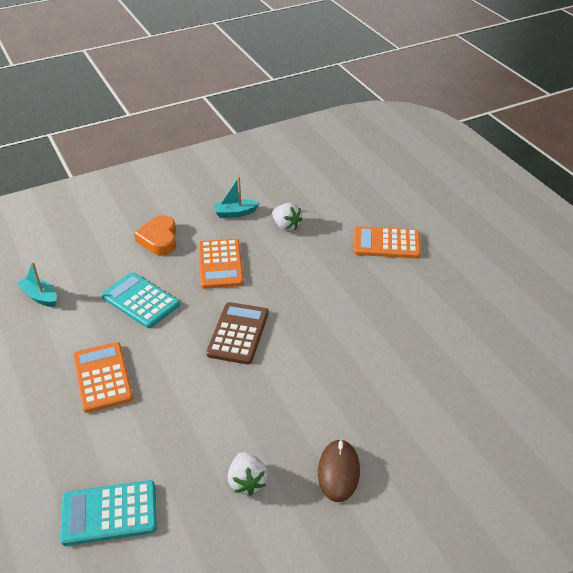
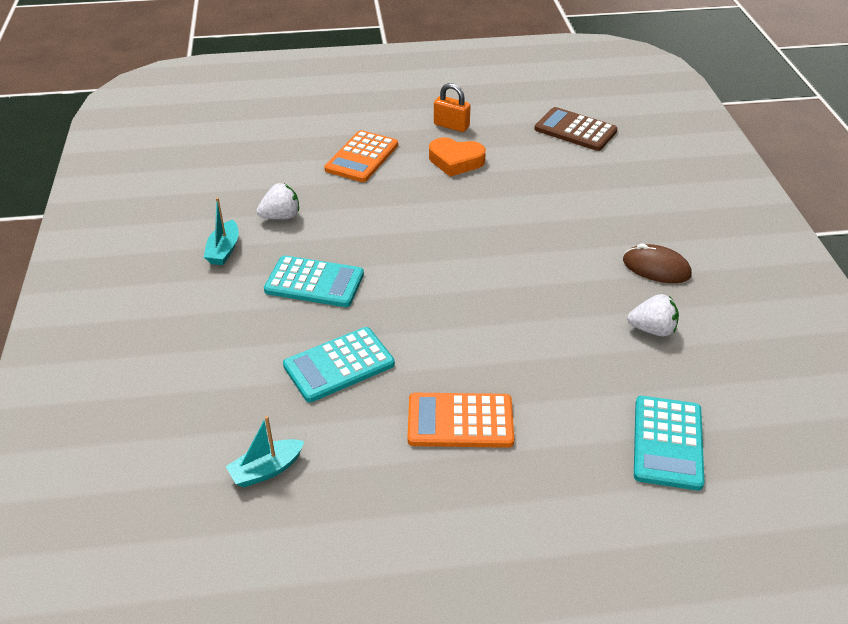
camera: 70 degrees left, 0 degrees up
(159, 239) = (226, 327): orange heart -> orange heart (455, 161)
(220, 264) = (314, 282): orange calculator -> turquoise calculator
(238, 333) = (442, 293): brown calculator -> brown calculator (575, 130)
(472, 282) = (451, 126): none -> orange padlock

